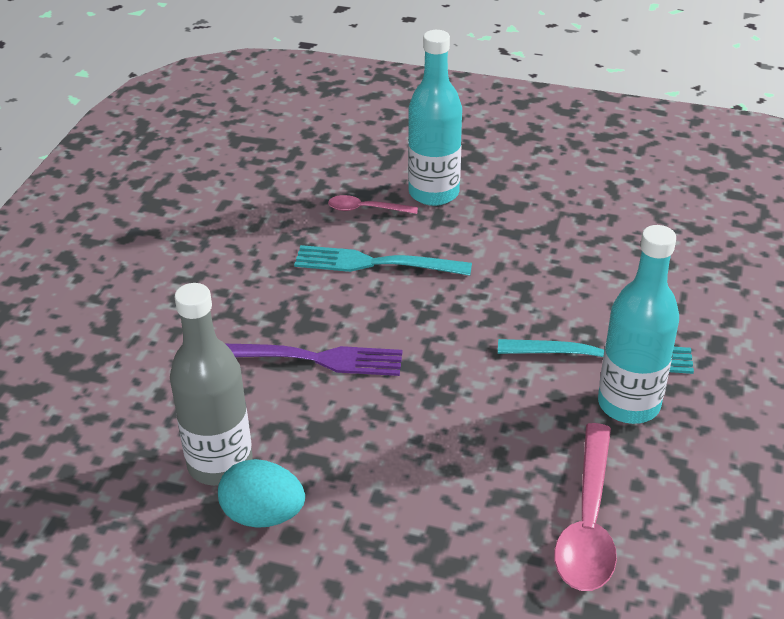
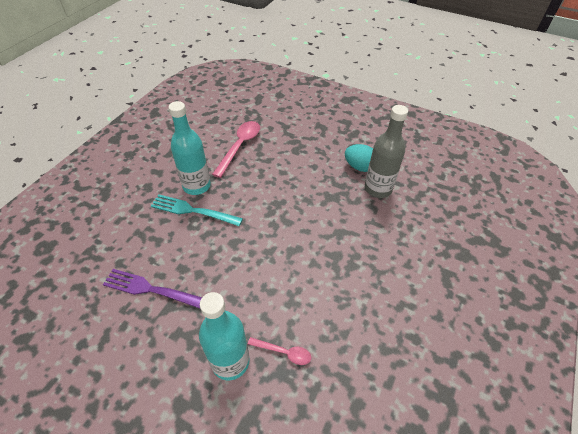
camera: 170 degrees left, 10 degrees up
(314, 359) = (333, 233): purple fork -> purple fork (152, 290)
(375, 263) = (288, 295): turquoise fork -> none

